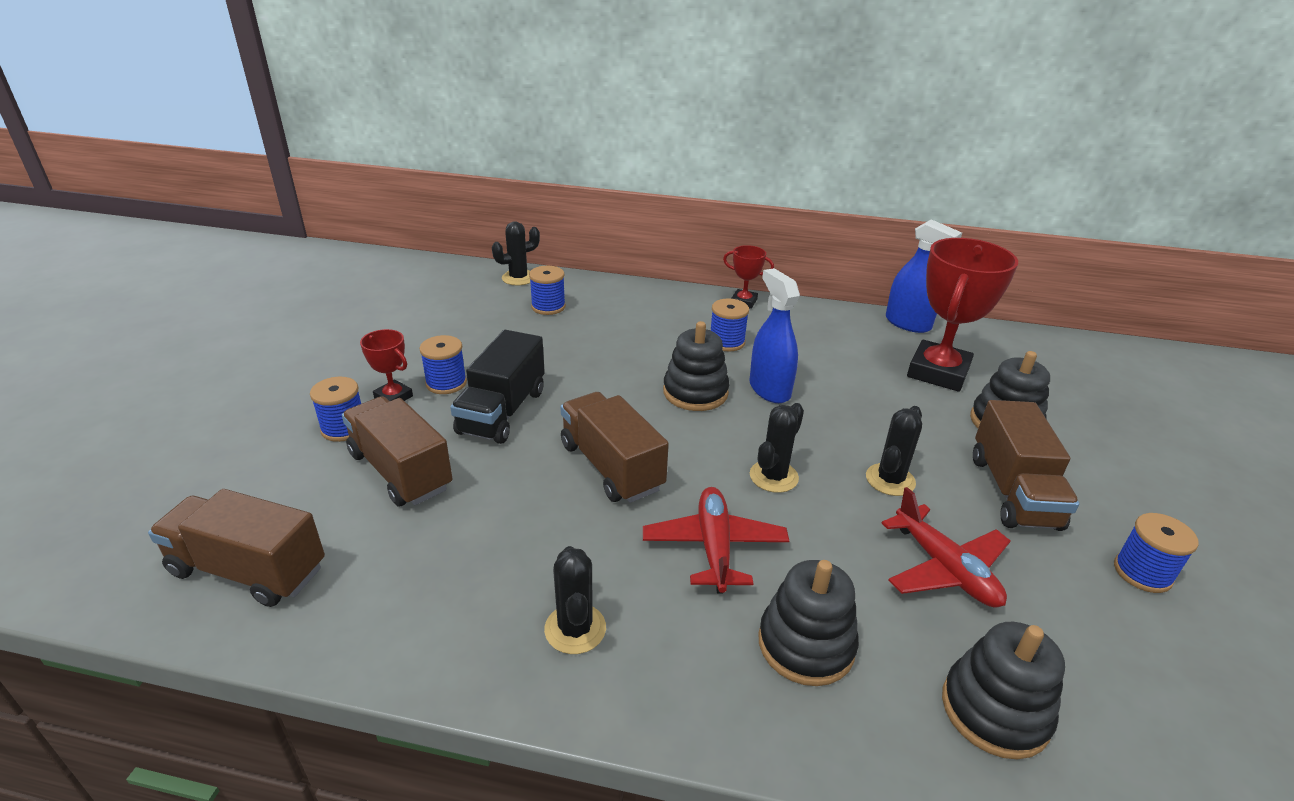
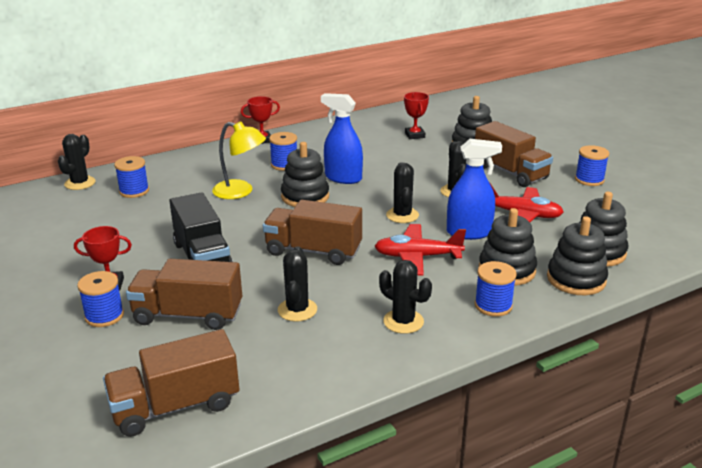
camera: 40 degrees left, 5 degrees down
(446, 383) = (135, 261): blue spool -> blue spool (493, 305)
(494, 532) = (297, 310): none -> black cactus
(639, 353) = (240, 192): none -> yellow lamp
(714, 547) = (417, 257): red plane -> red plane turned 45 degrees counterclockwise
(894, 734) = (576, 279): none -> black stacking toy
(908, 323) = (369, 117): blue spray bottle -> blue spray bottle (469, 233)
(938, 372) = (414, 135): red trophy -> red trophy, size x0.48

